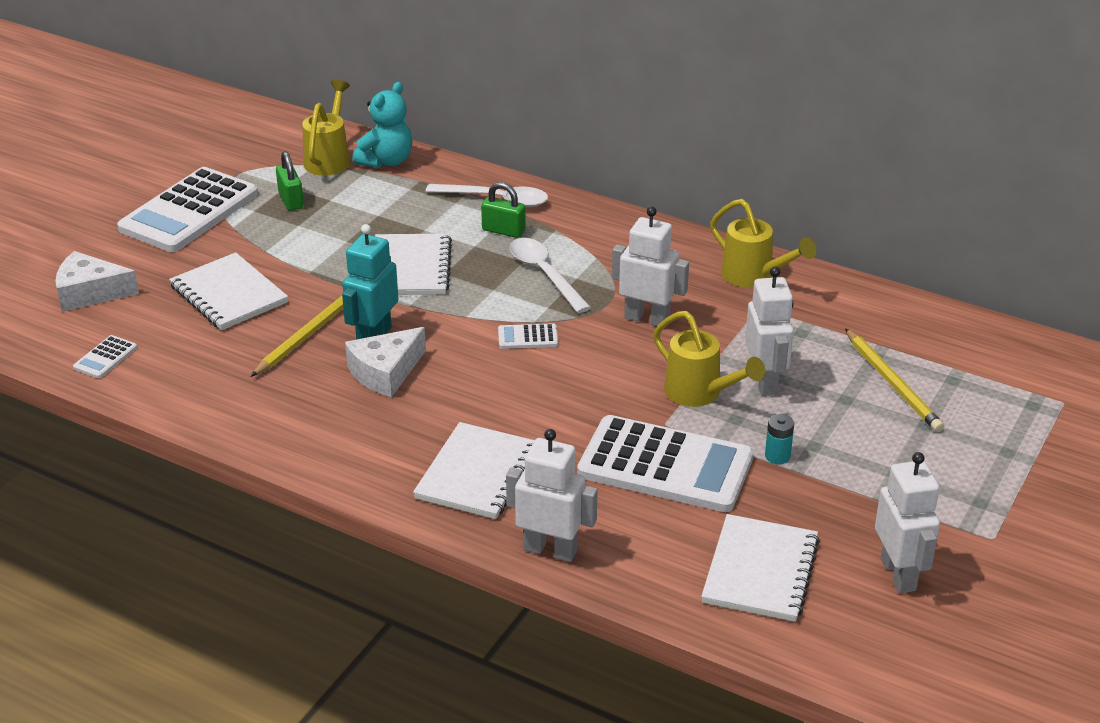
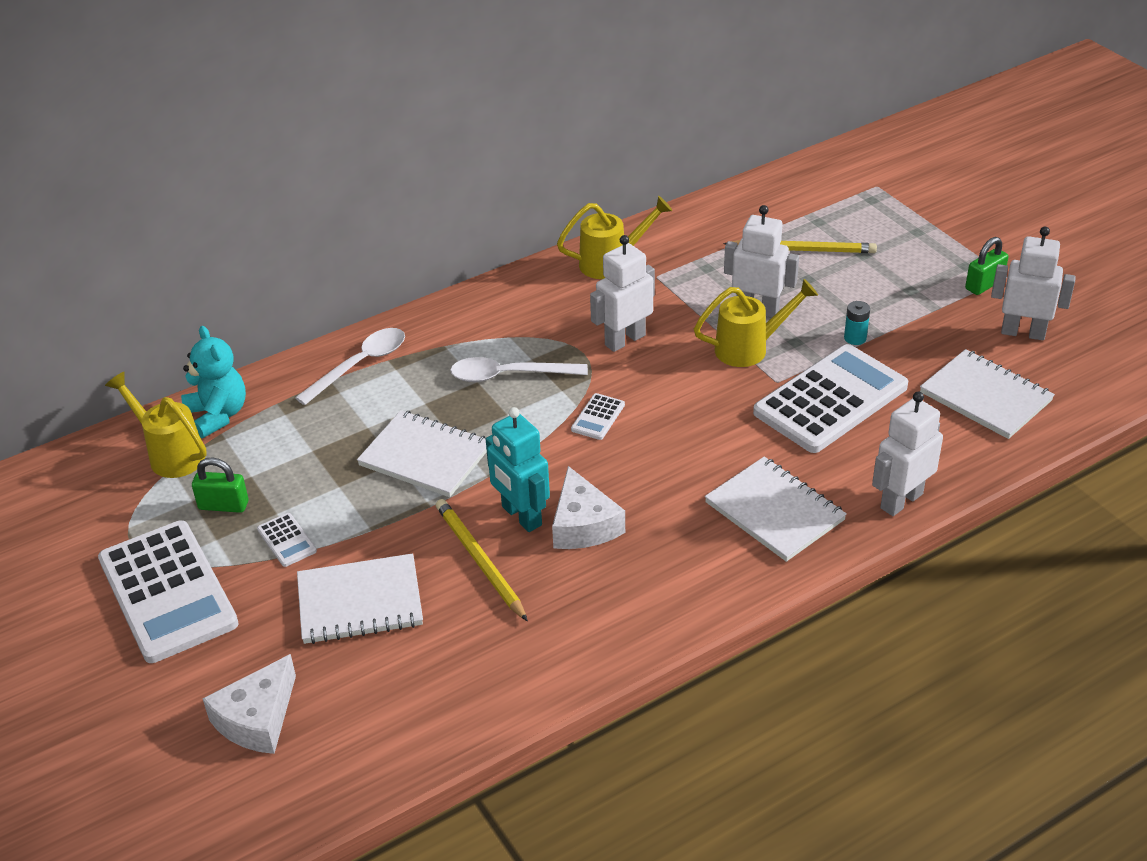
camera: 60 degrees left, 5 degrees up
(105, 358) = (397, 734): white calculator -> white calculator (287, 540)
(503, 231) = (416, 377): green padlock -> green padlock (984, 284)

